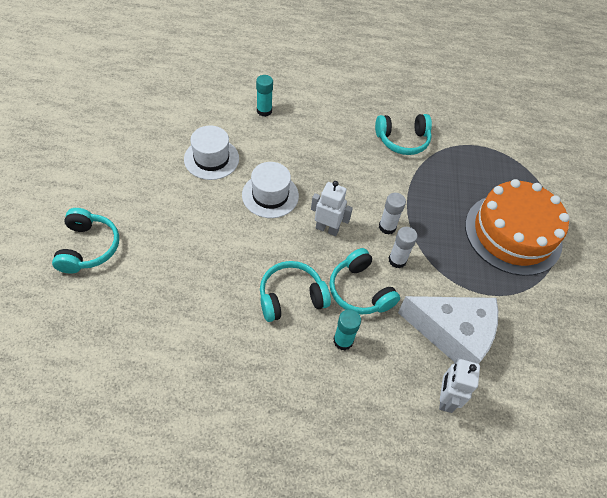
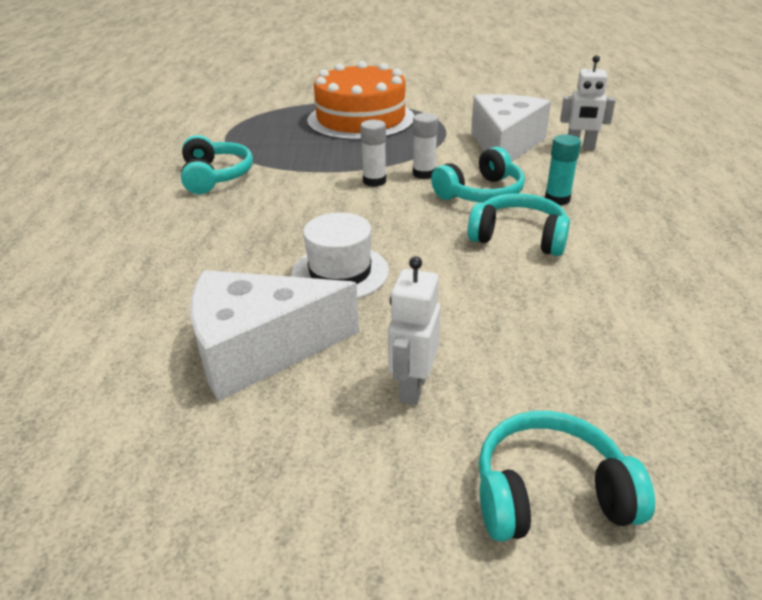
camera: 90 degrees left, 20 degrees down
(211, 159) = (259, 349): white hat -> white cheese
(264, 111) = (127, 301): turquoise glue stick -> none
(291, 297) = (519, 237): turquoise headphones -> turquoise headphones turned 135 degrees clockwise
(327, 229) = (392, 220): white robot -> white robot (412, 387)

